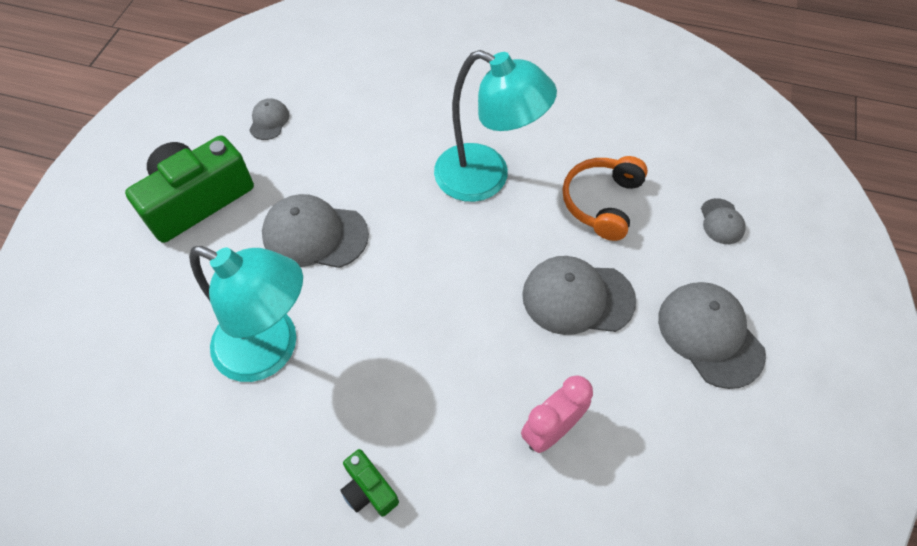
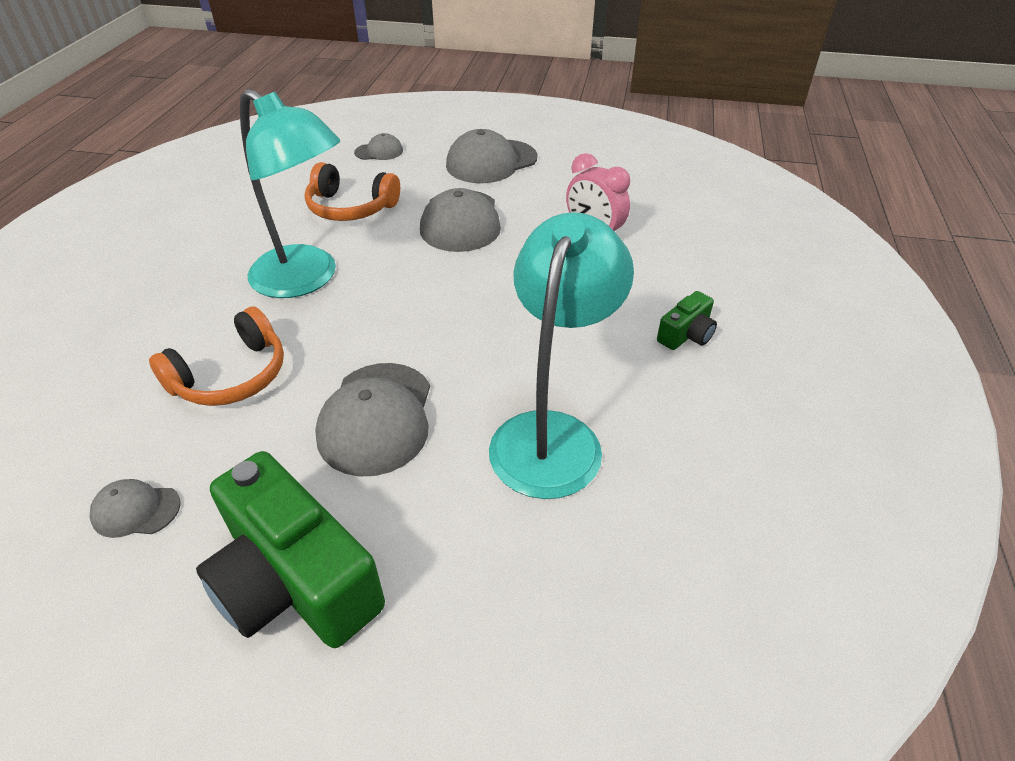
camera: 95 degrees left, 15 degrees down
(375, 147) = (231, 376): none -> orange headphones
(486, 178) = (306, 279): turquoise lamp -> turquoise lamp turned 105 degrees clockwise

